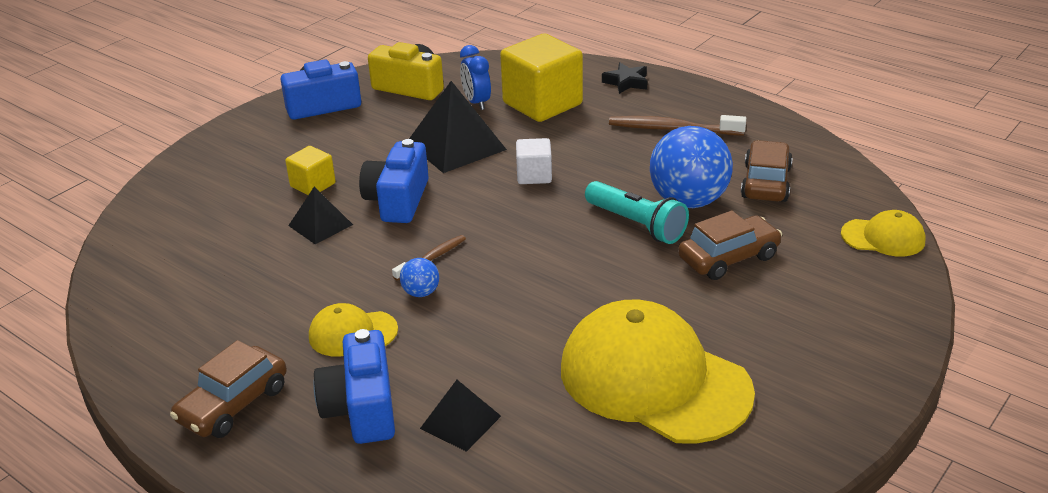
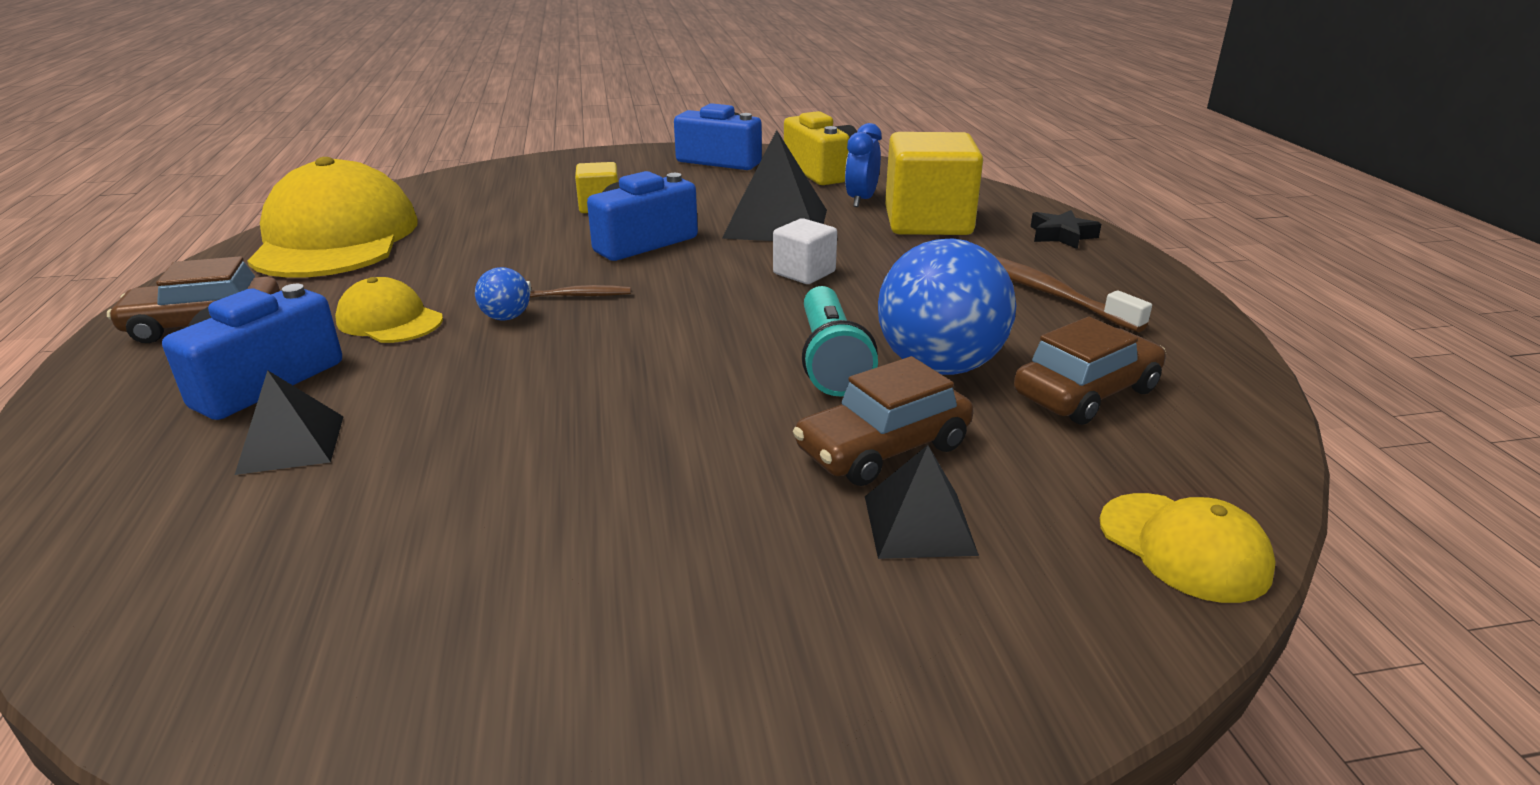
camera: 40 degrees right, 5 degrees down
(320, 225) = (545, 234): black pyramid -> black pyramid (919, 524)
(654, 380) = (533, 529): yellow cap -> yellow cap (336, 238)
(728, 258) = (883, 448): brown car -> brown car turned 135 degrees clockwise

